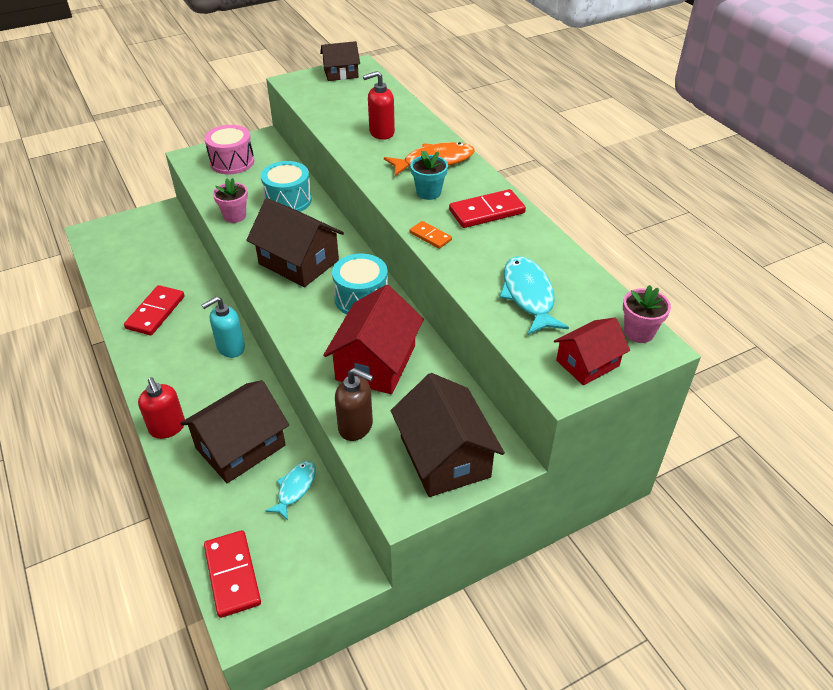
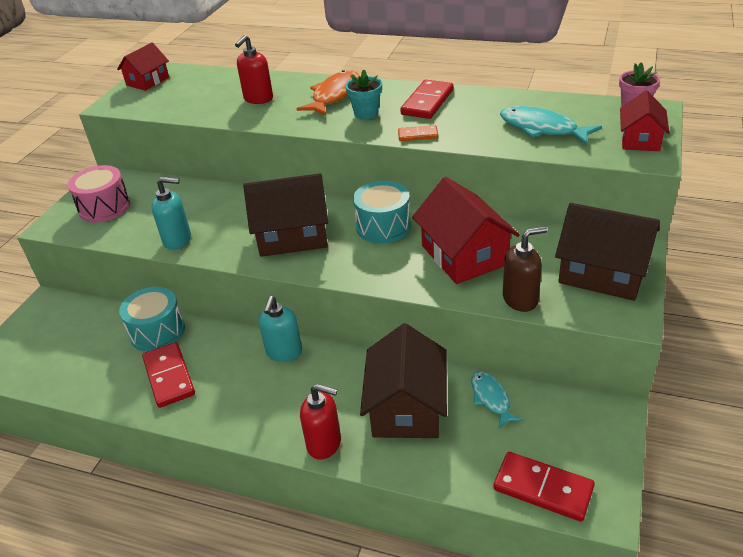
camera: 40 degrees left, 5 degrees down
(235, 216) = (178, 240): pink flower pot -> turquoise soap dispenser
(288, 200) = (208, 204): turquoise drum -> turquoise drum (157, 332)
(341, 73) = (147, 81): brown house -> red house

